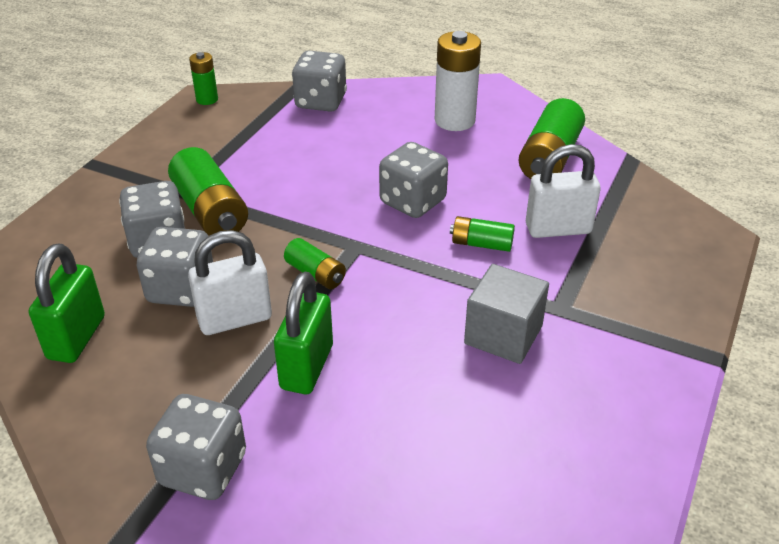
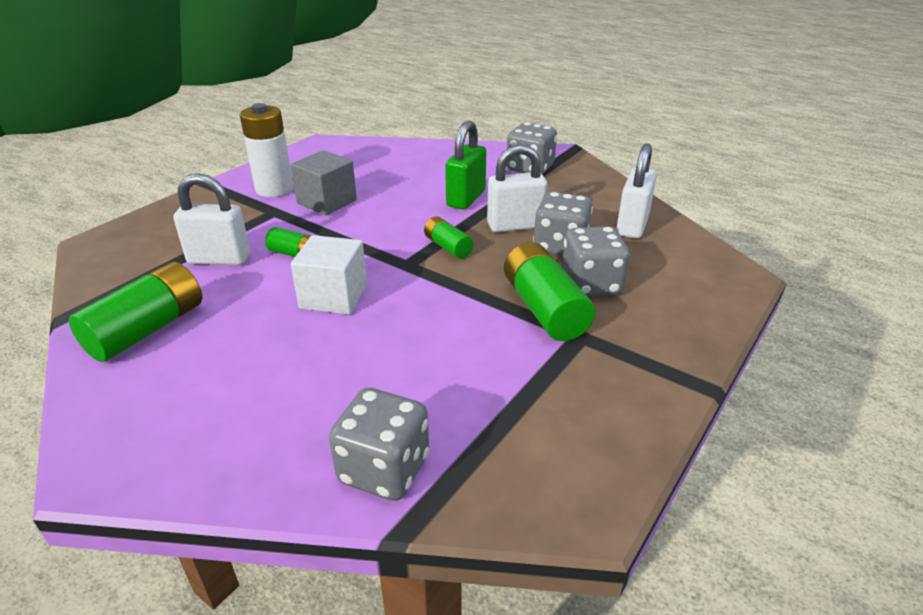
camera: 170 degrees left, 5 degrees down
(76, 338) = (632, 226): green padlock -> white padlock
(207, 99) = (576, 503): green battery -> none
(412, 202) = (333, 296): grey dice -> white cube
(454, 120) = (208, 401): white battery -> white battery (274, 189)

